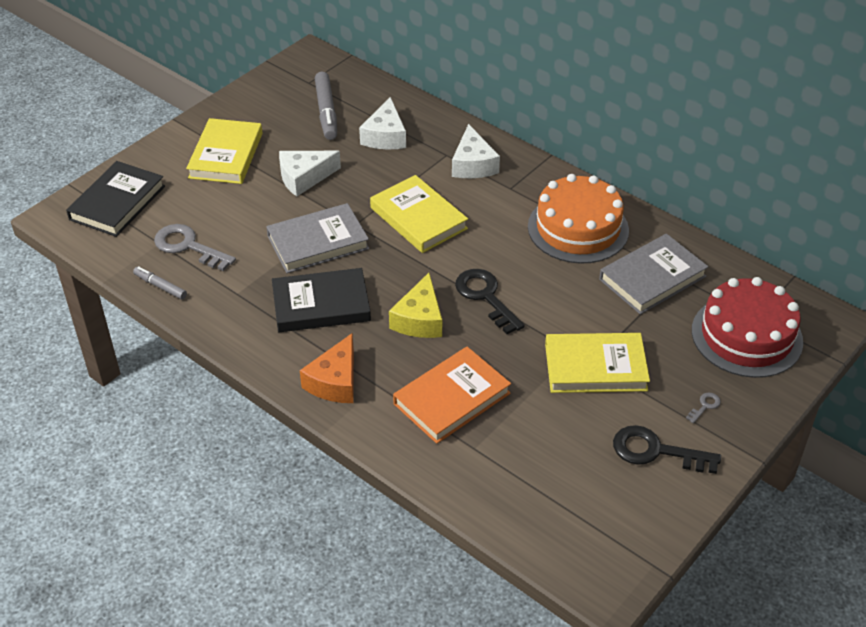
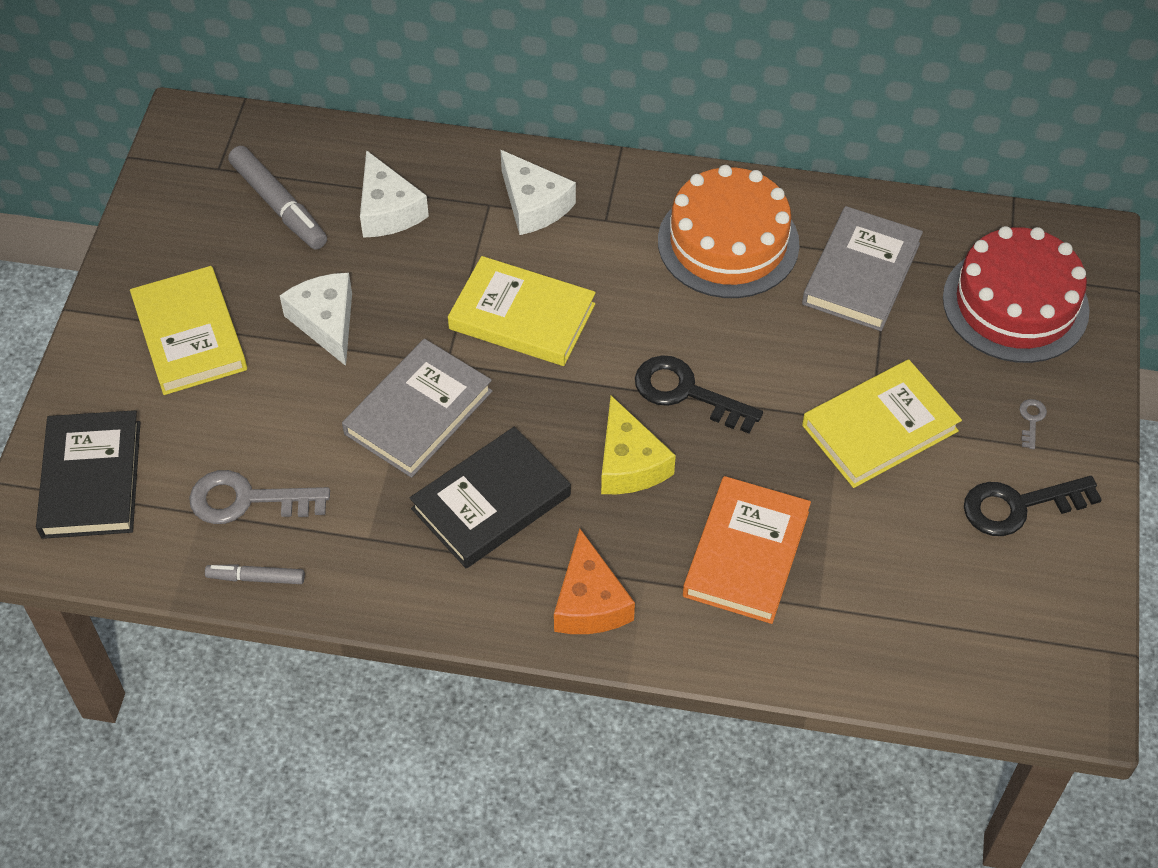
camera: 30 degrees left, 10 degrees up
(304, 178) = (326, 322): white cheese -> white cheese turned 120 degrees clockwise

